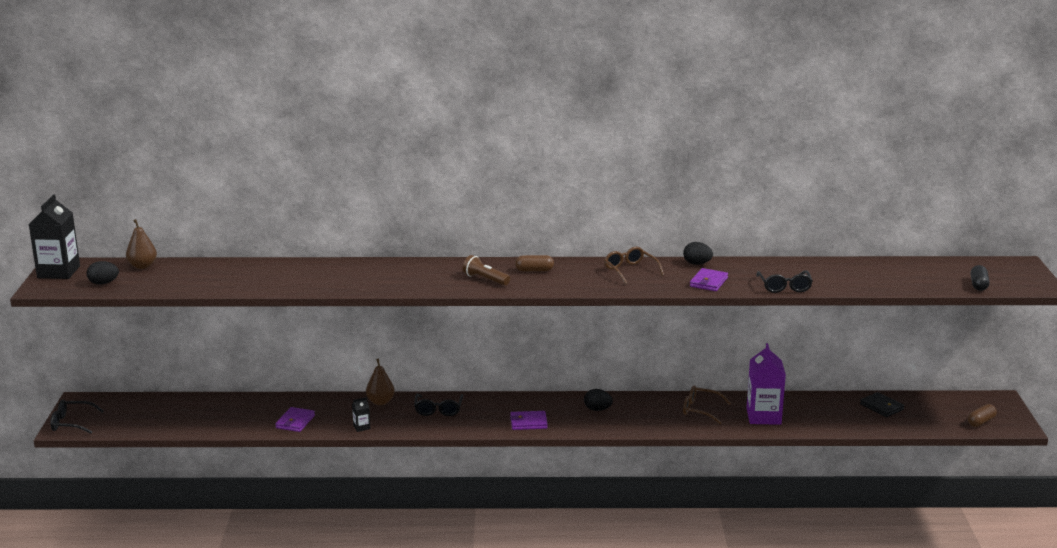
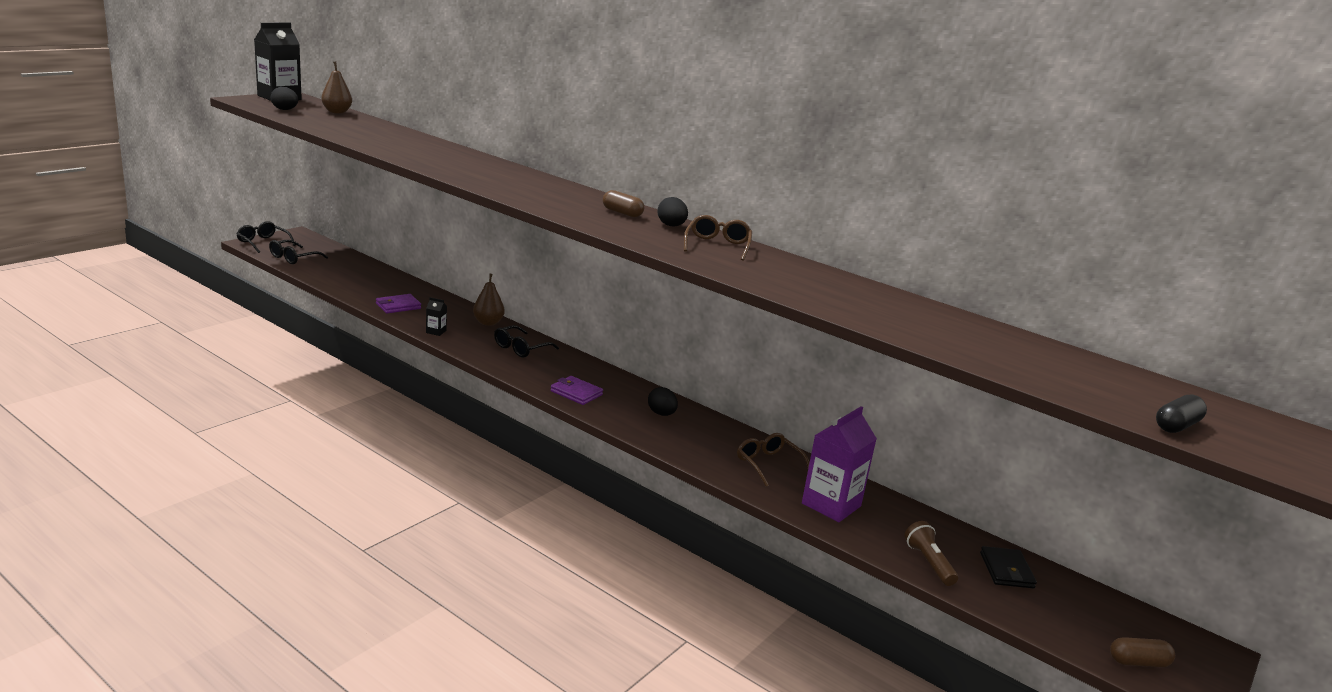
camera: 35 degrees right, 0 degrees up
(485, 279) = (560, 202): brown flashlight -> brown flashlight (928, 563)
(697, 264) = (807, 267): black egg -> black egg (671, 226)
(708, 282) = (782, 283): purple wallet -> none
(784, 287) = (867, 319): black glasses -> black glasses (293, 258)

